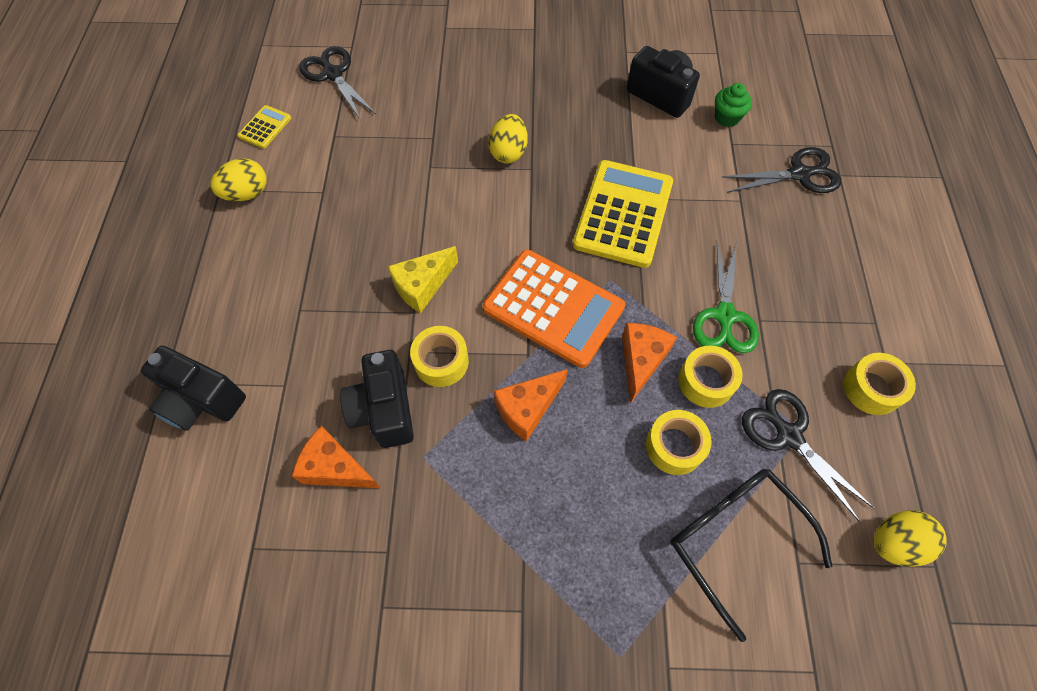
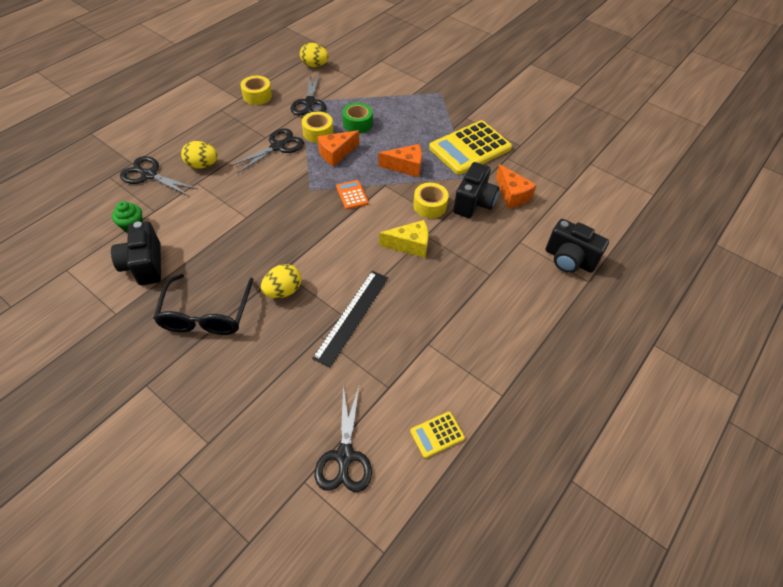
camera: 145 degrees left, 10 degrees down
(202, 400) = (569, 260): black camera -> black camera turned 150 degrees clockwise
(247, 193) = (483, 378): yellow egg -> yellow egg (202, 165)
(419, 171) = (352, 316): none -> black ruler
(553, 308) = (352, 195): orange calculator -> orange calculator, size x0.45
(623, 214) = (263, 214): yellow calculator -> yellow calculator (470, 148)
(674, 446) = (357, 123): yellow tape -> green tape
(724, 316) = (278, 147): green scissors -> black scissors
(736, 540) = (368, 92): black glasses -> black glasses (206, 313)

